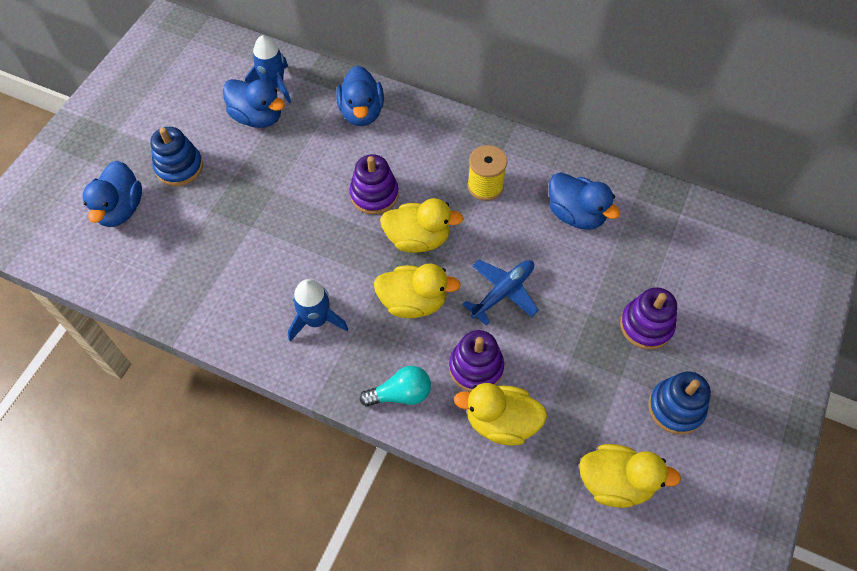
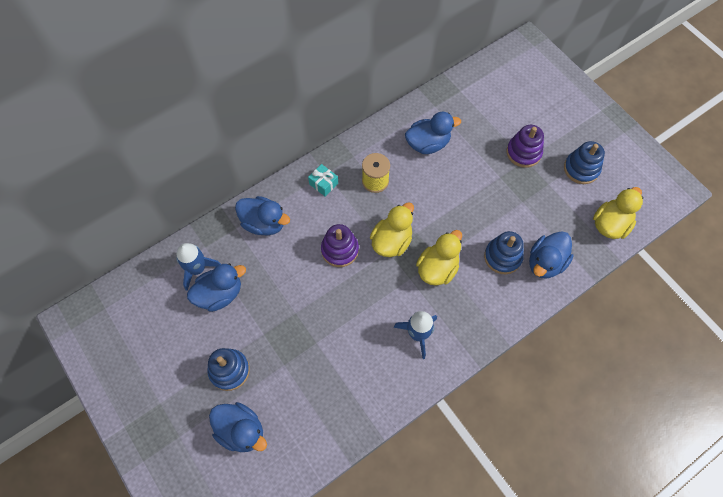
camera: 60 degrees left, 5 degrees up
(401, 394) = (498, 309): turquoise light bulb -> none
(446, 140) = (323, 184): none -> turquoise gift
(476, 367) = (502, 257): purple stacking toy -> blue stacking toy
(501, 422) = (545, 263): yellow duck -> blue duck
(502, 293) = (459, 214): blue plane -> none

